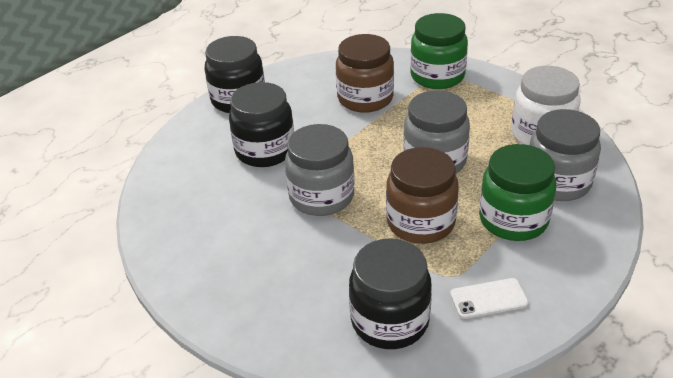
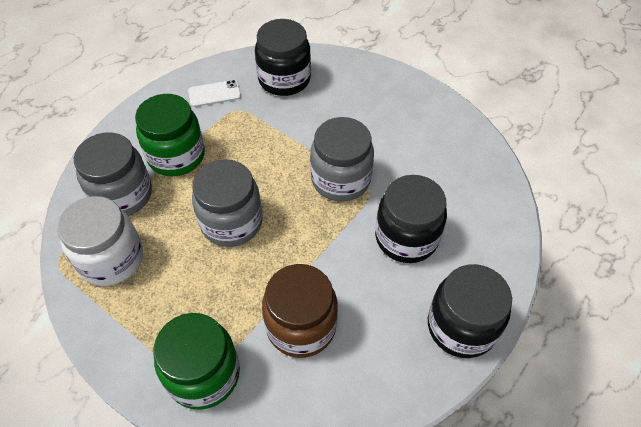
camera: 175 degrees right, 15 degrees up
(420, 222) = (254, 153): brown jar -> none

